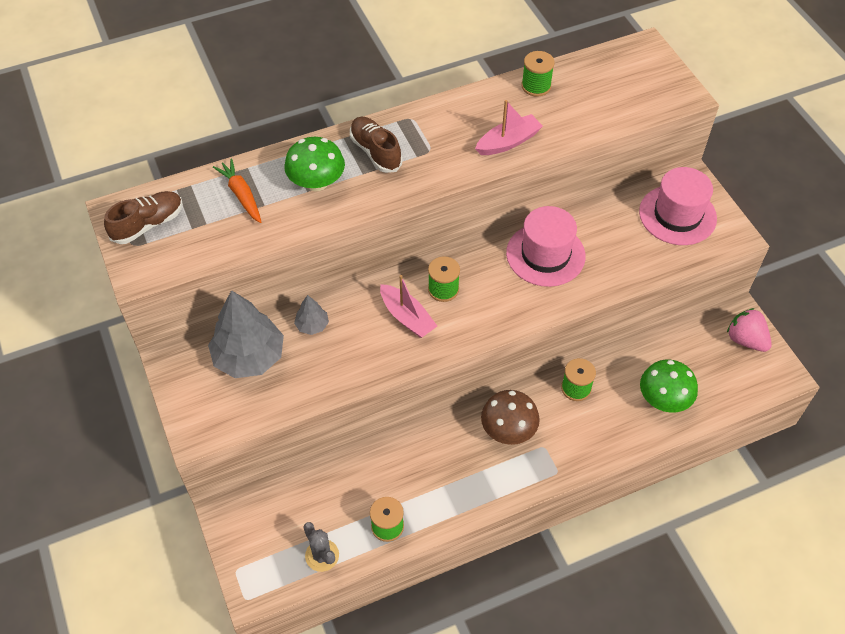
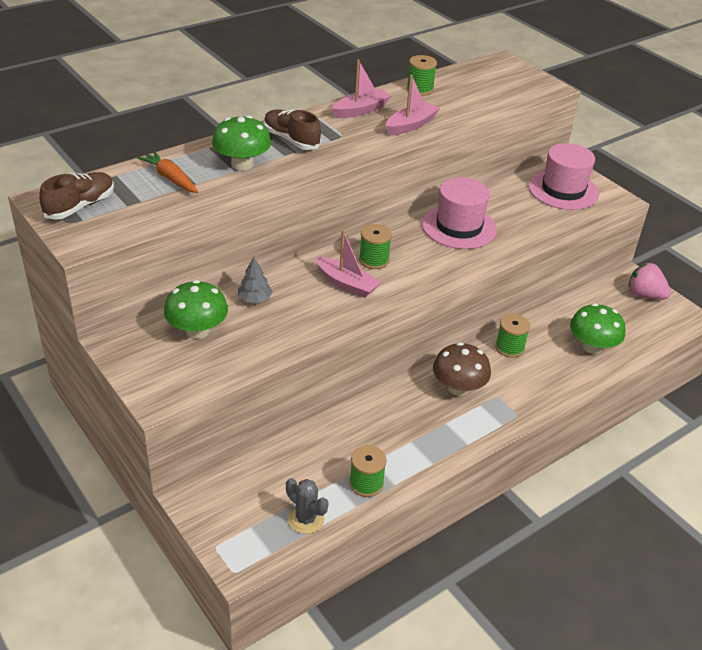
camera: 15 degrees left, 15 degrees down
(249, 357) = (197, 330): grey tree -> green mushroom
(461, 114) = (361, 110): none -> pink boat

